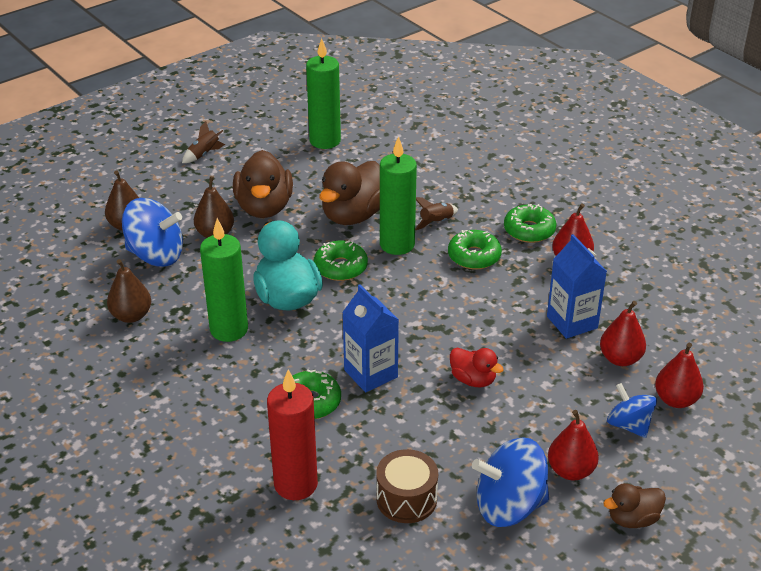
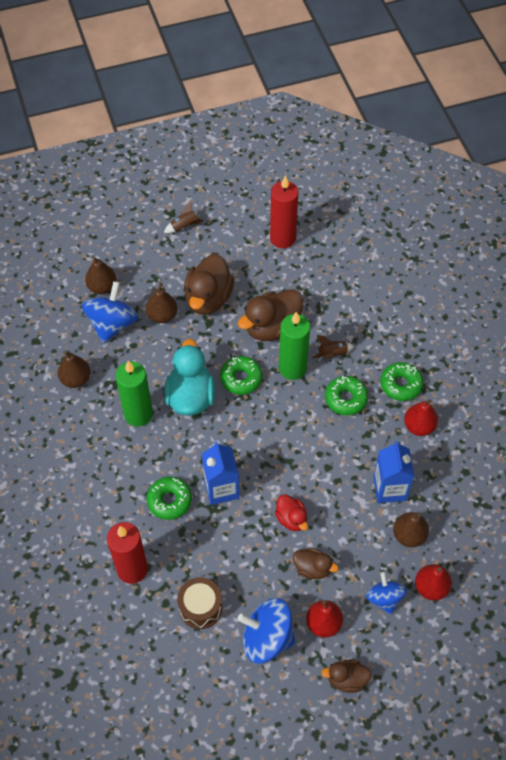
camera: 20 degrees right, 20 degrees up
(156, 255) = (112, 324): blue spinning top -> blue spinning top turned 105 degrees counterclockwise
(325, 141) = (282, 238): green candle -> red candle
(525, 420) = (312, 568): none -> brown duck
(620, 359) = (409, 535): red pear -> brown pear

